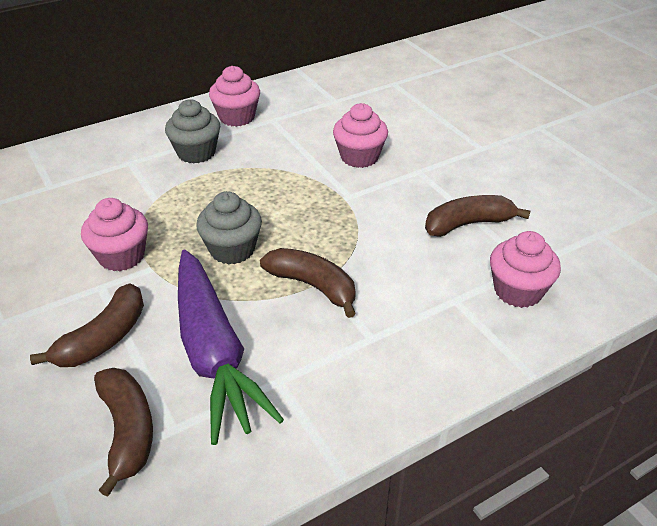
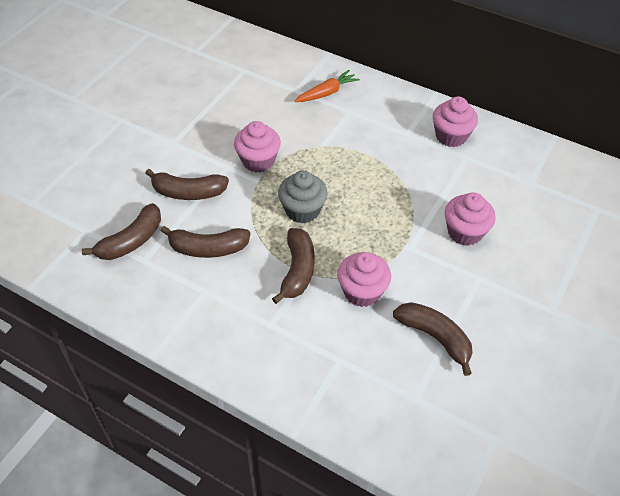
camera: 60 degrees right, 10 degrees up
(83, 167) = (327, 93): none -> orange carrot
(196, 153) = (388, 138): grey cupcake -> none
(214, 353) = (208, 248): purple carrot -> brown banana
(518, 291) = (377, 398): pink cupcake -> pink cupcake (362, 291)

